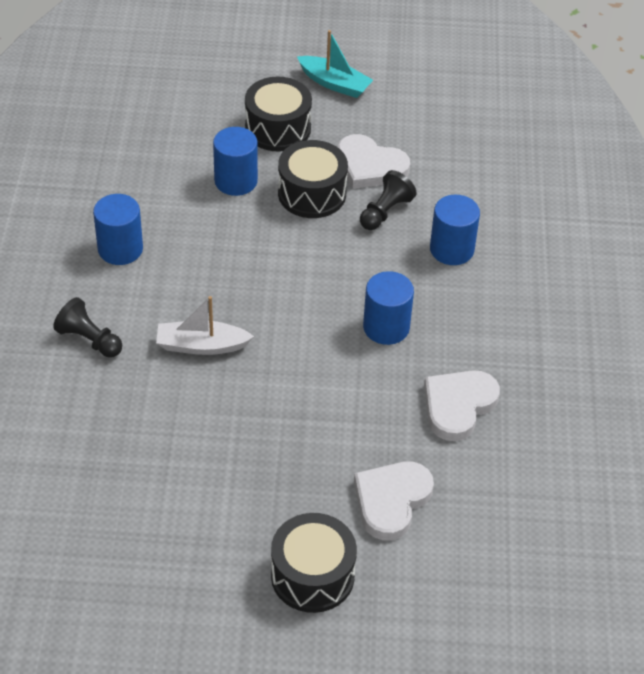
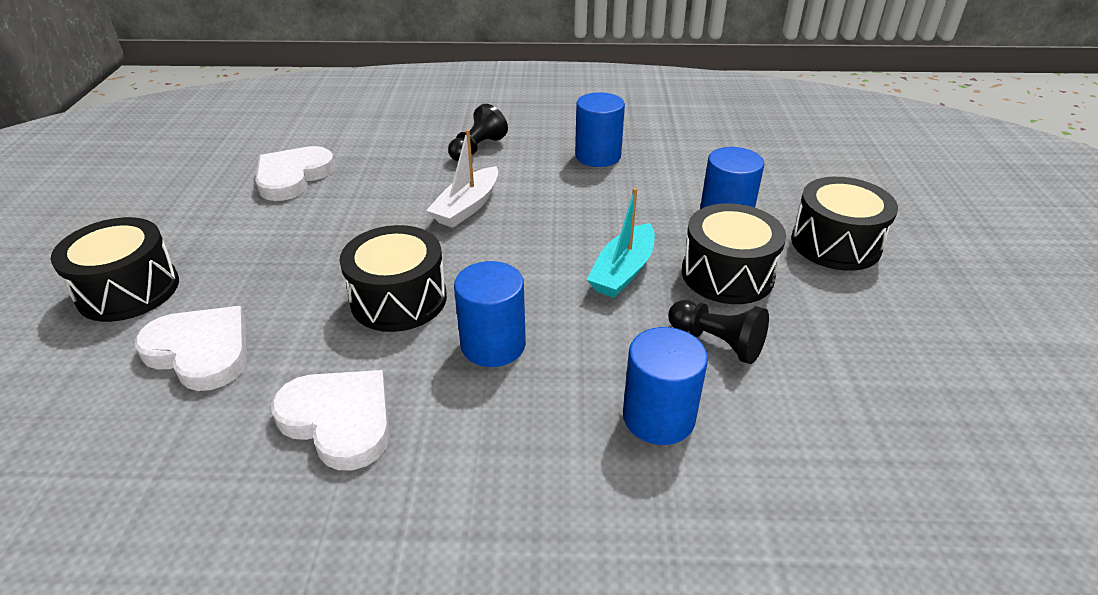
camera: 90 degrees right, 10 degrees down
(201, 345) = (467, 207): white boat -> white boat turned 150 degrees counterclockwise
(333, 385) = (399, 299): none -> black drum
(334, 83) = (961, 289): turquoise boat -> turquoise boat (623, 271)
(370, 166) = (806, 326): white heart -> white heart (293, 177)

